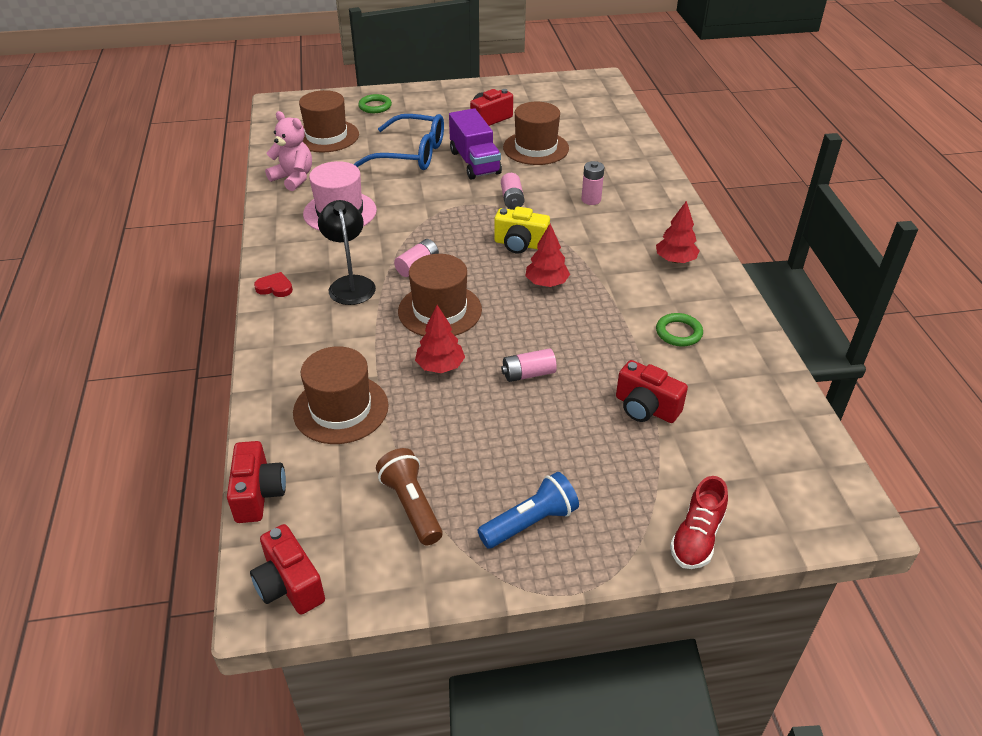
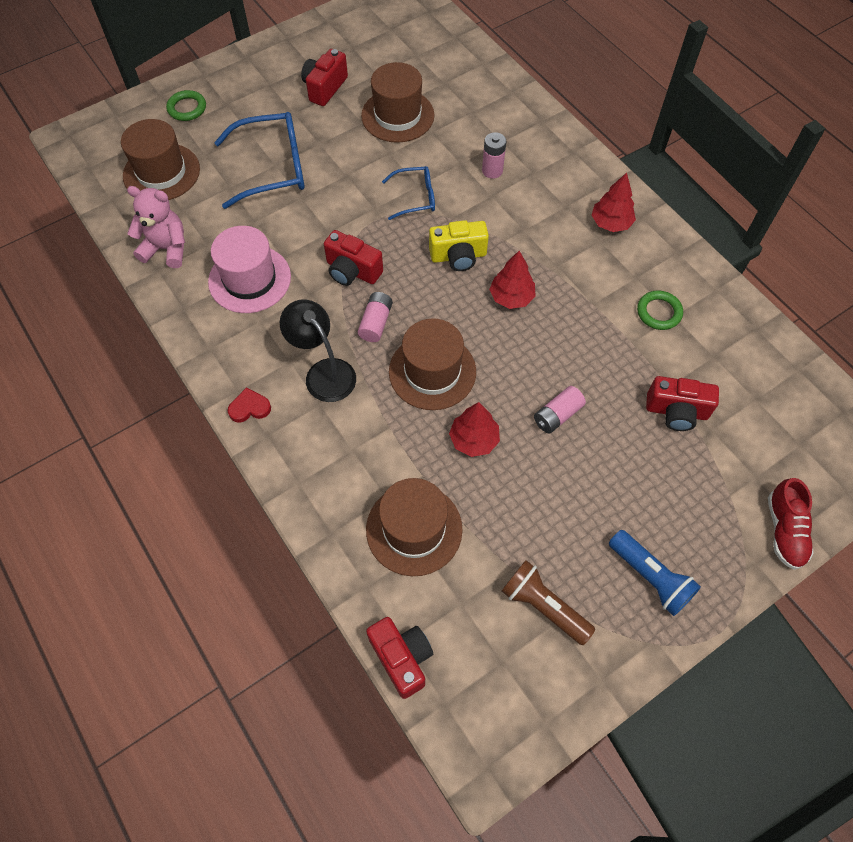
camera: 25 degrees left, 20 degrees up
(289, 585) = (492, 737): red camera -> red camera (352, 271)
(474, 162) = (347, 158): purple truck -> none
(512, 199) = (415, 197): pink battery -> blue glasses
(530, 522) = (650, 577): blue flashlight -> blue flashlight turned 105 degrees clockwise

